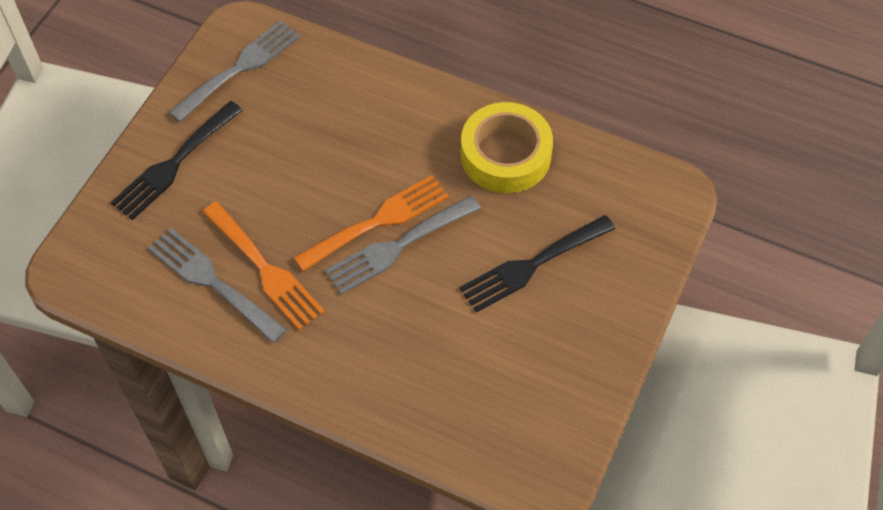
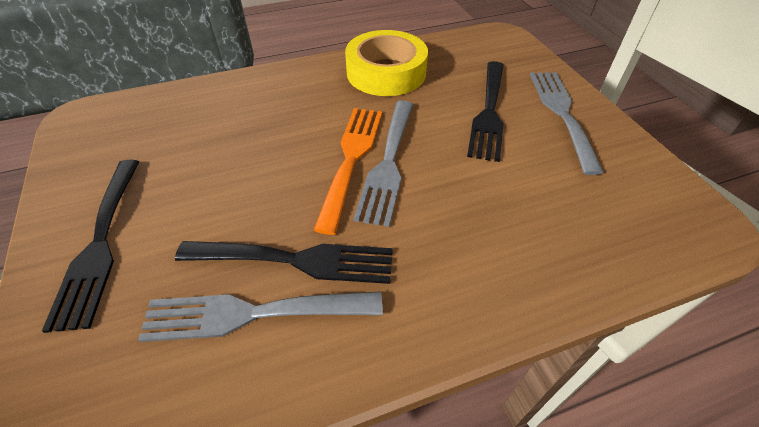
camera: 45 degrees left, 10 degrees down
(240, 68) = (106, 139): grey fork -> grey fork (561, 113)
(265, 269) = (296, 260): orange fork -> black fork

